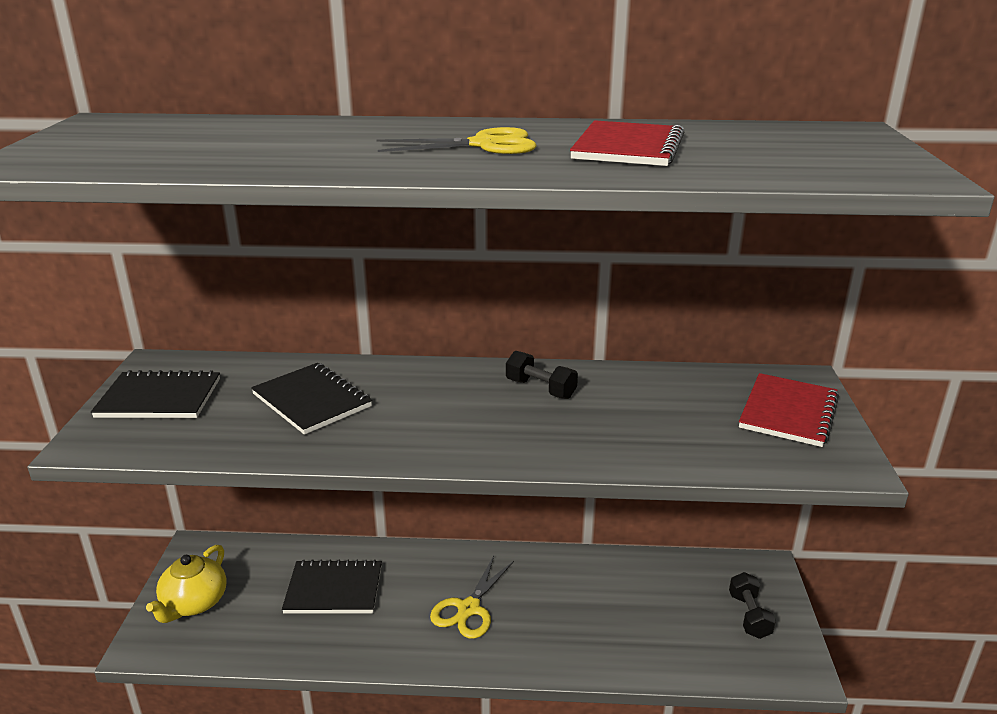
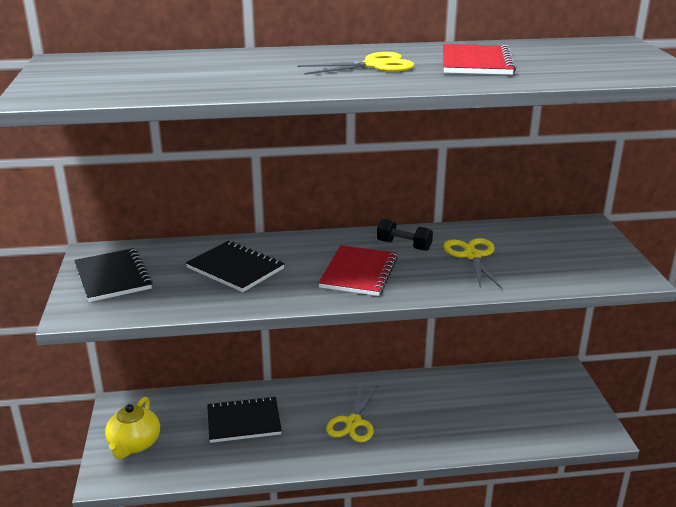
camera: 10 degrees left, 0 degrees up
(159, 398) = (113, 277): black notebook -> black notebook turned 75 degrees clockwise
(626, 412) = (472, 256): none -> yellow scissors
(749, 616) = (559, 403): black dumbbell -> none
(788, 412) = (584, 246): red notebook -> red notebook (359, 273)

